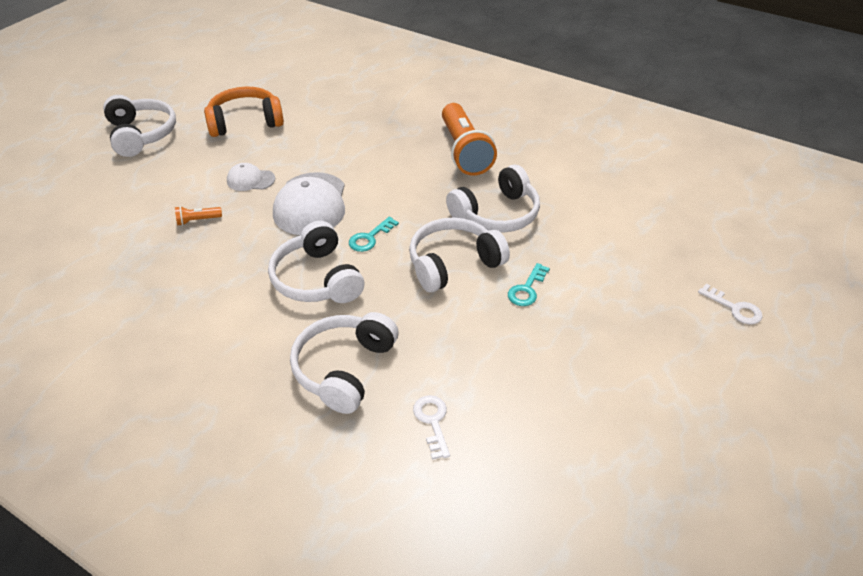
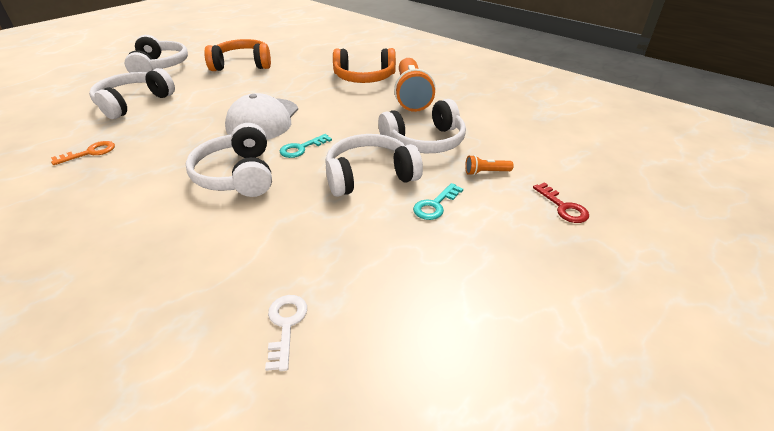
camera: 10 degrees right, 5 degrees down
(139, 270) = (90, 153): none -> orange key
(198, 220) = (163, 122): orange flashlight -> orange flashlight (486, 172)
(250, 180) = (224, 100): white cap -> none
(344, 369) = (220, 256): white headphones -> white headphones (134, 103)
(402, 129) = (364, 78): none -> orange headphones
(645, 276) = (563, 207): none -> red key
(734, 308) = (663, 248): white key -> none

